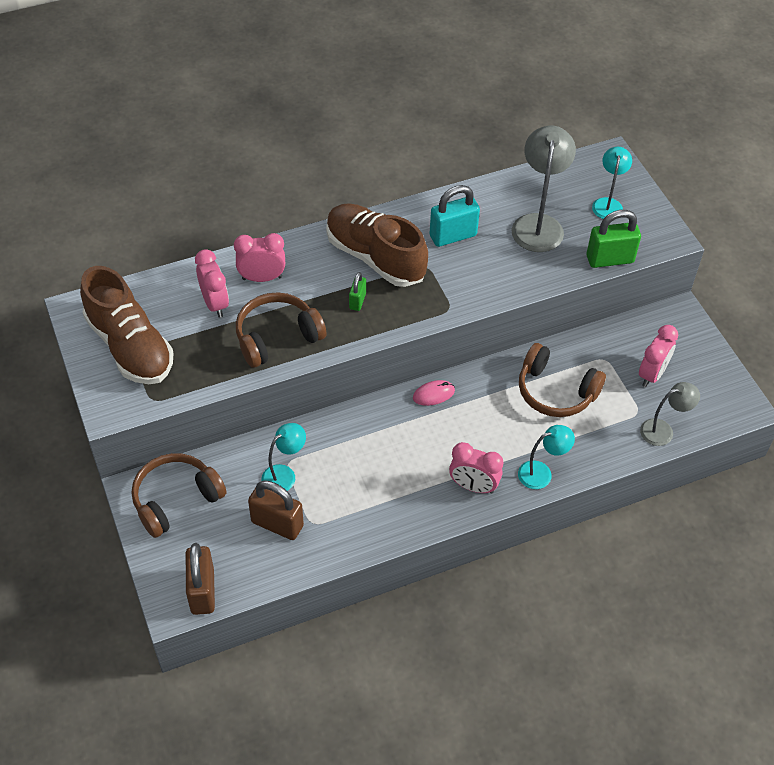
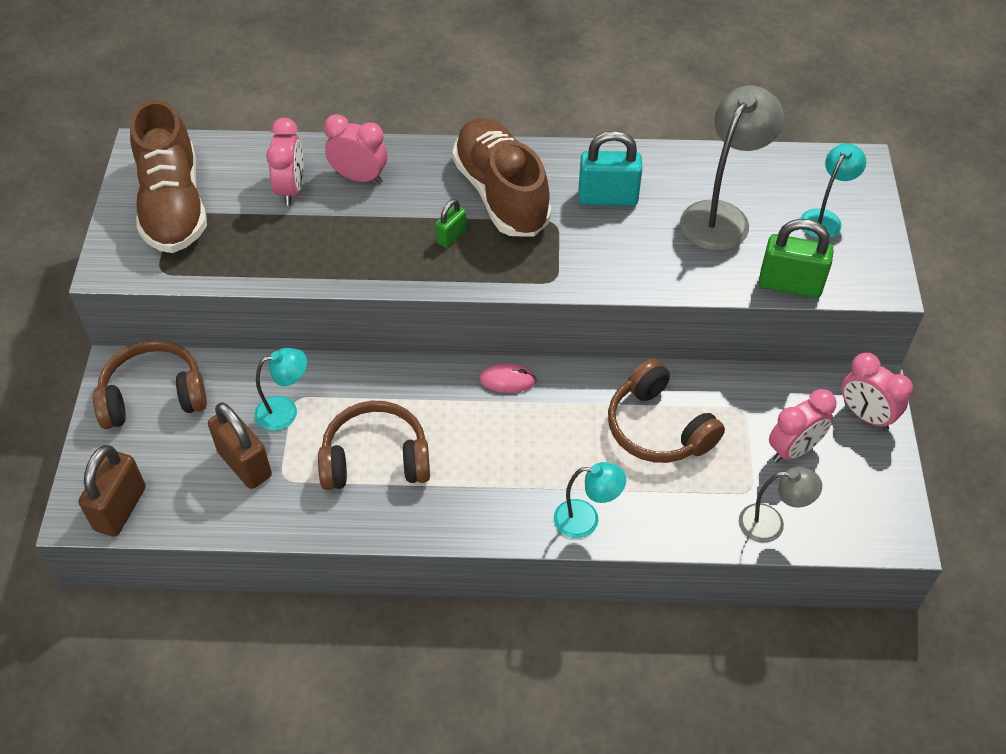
camera: 25 degrees right, 0 degrees up
(277, 337) = (336, 247): brown headphones -> brown headphones (375, 459)
(473, 486) = (494, 505): pink clock -> pink clock (865, 415)

